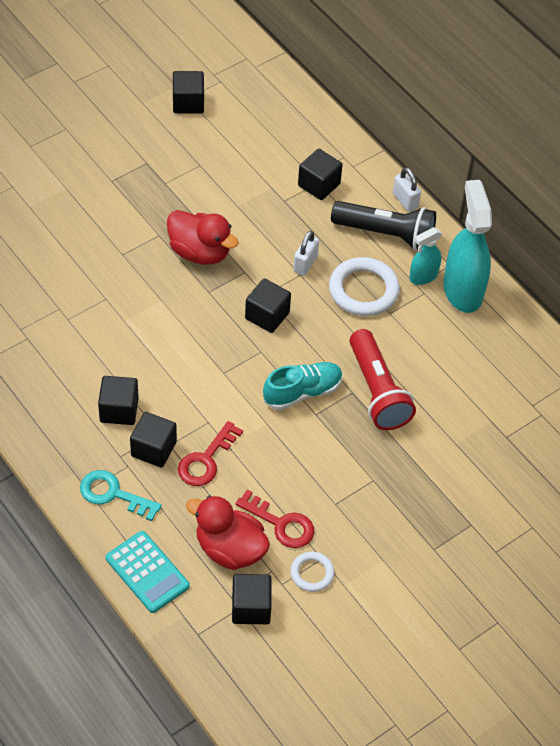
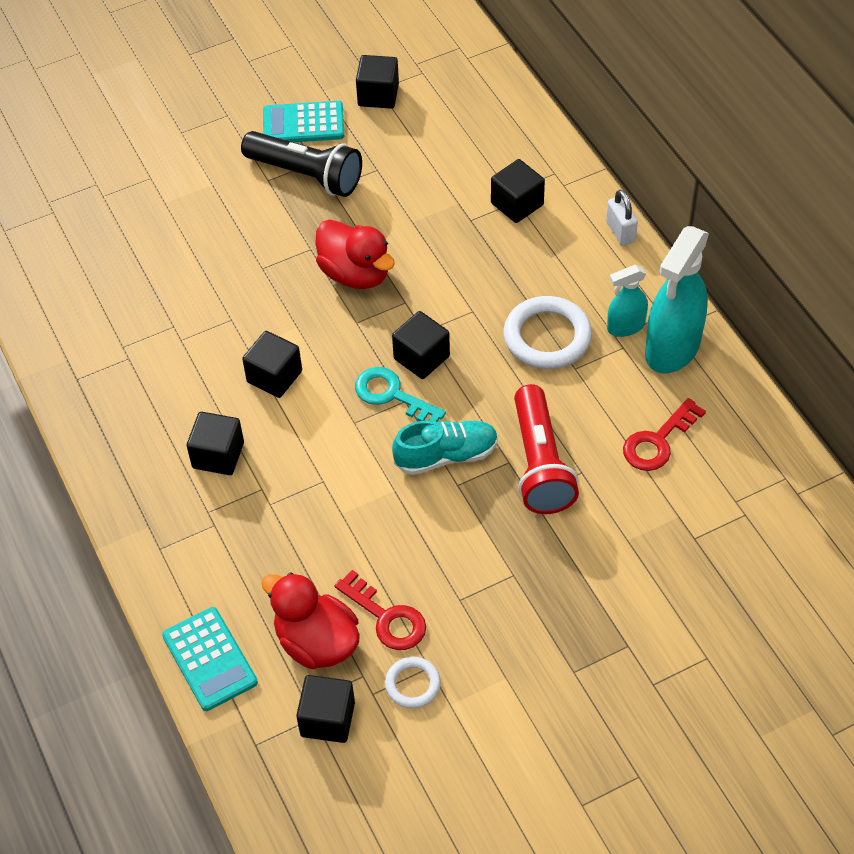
camera: 15 degrees right, 0 degrees up
(113, 494) = (189, 558): turquoise key -> turquoise key (392, 395)
(131, 131) = (303, 123): none -> turquoise calculator
(153, 449) = (250, 507): black cube -> black cube (274, 376)
(206, 460) = (310, 528): red key -> red key (658, 441)
(305, 264) = (481, 299): white padlock -> none
(386, 234) = (589, 271): black flashlight -> black flashlight (306, 175)
(462, 290) = (672, 348): turquoise spray bottle -> turquoise spray bottle turned 150 degrees counterclockwise

